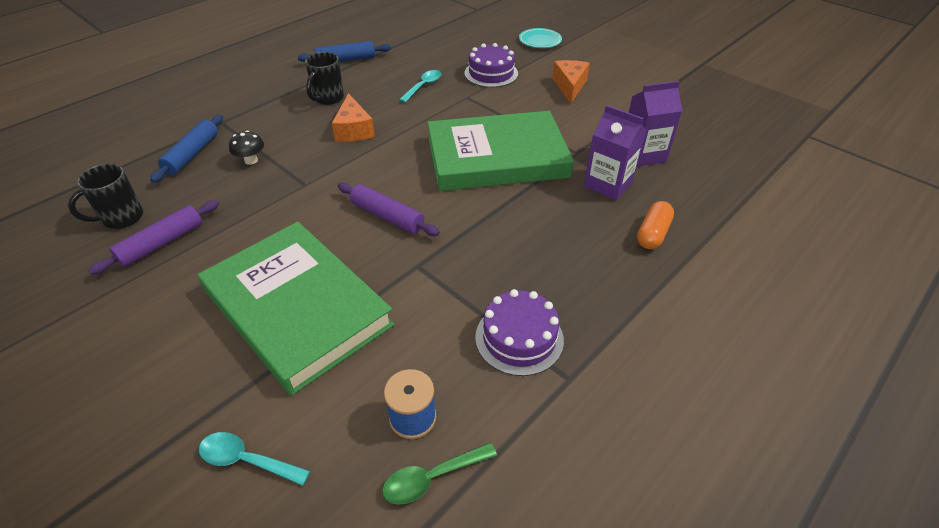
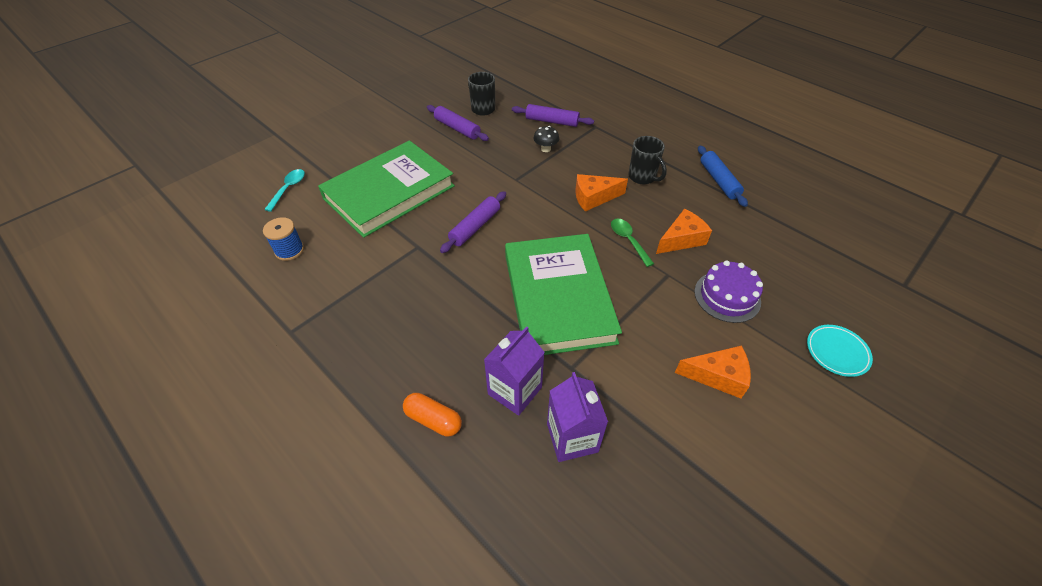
camera: 90 degrees right, 5 degrees up
(192, 154) = (552, 121): blue rolling pin -> purple rolling pin
(328, 98) = (642, 177): black mug -> black mug turned 150 degrees counterclockwise
(423, 86) = (681, 239): turquoise spoon -> orange cheese
(432, 477) = (248, 260): green spoon -> green spoon (628, 240)
(519, 338) = (334, 304): purple cake -> none

